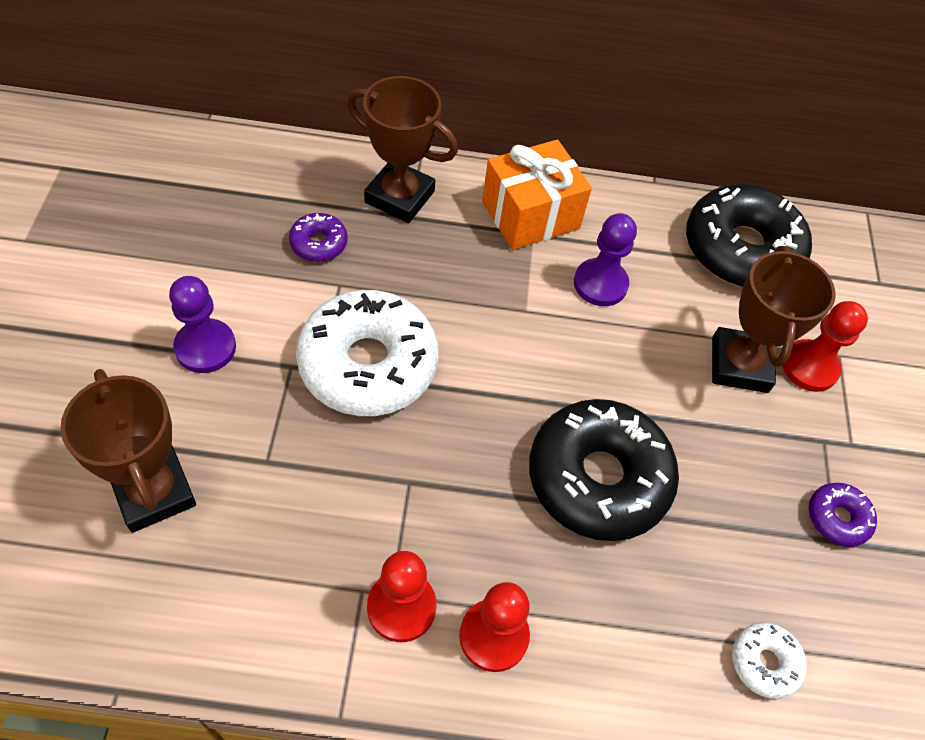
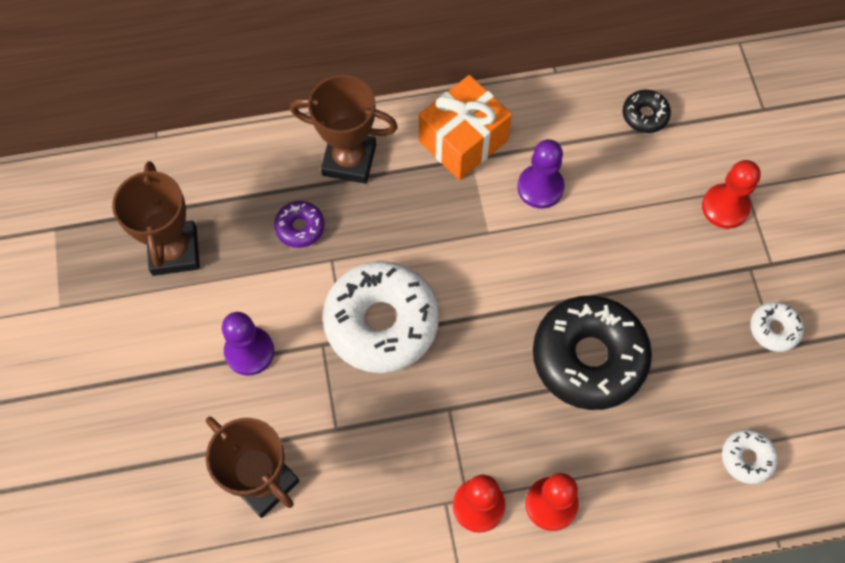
camera: 10 degrees left, 10 degrees up
(739, 365) = (670, 224): brown trophy -> brown trophy (174, 251)
(741, 249) = (645, 115): black donut -> black donut, size x0.45
(837, 518) = (774, 329): purple donut -> white donut

